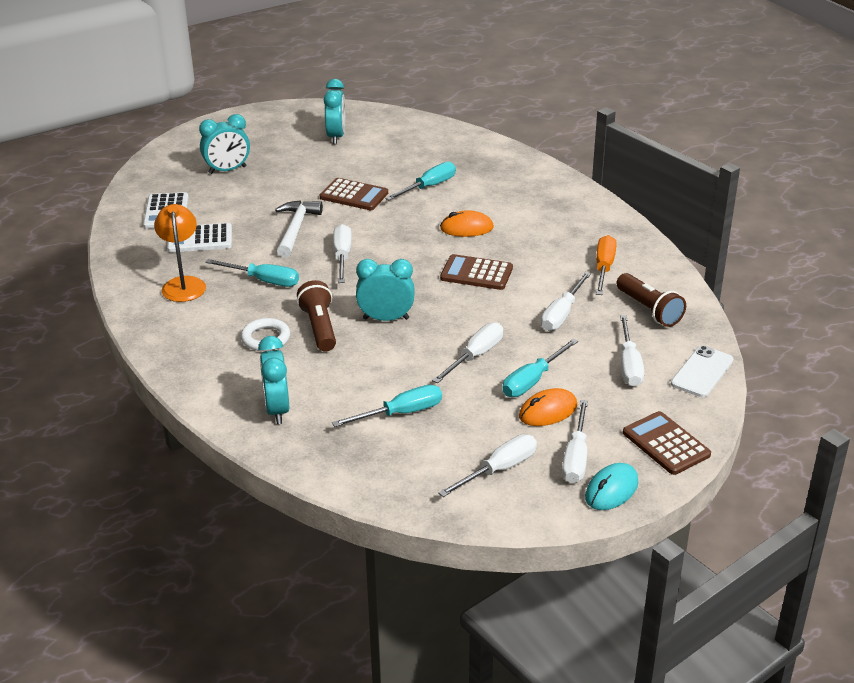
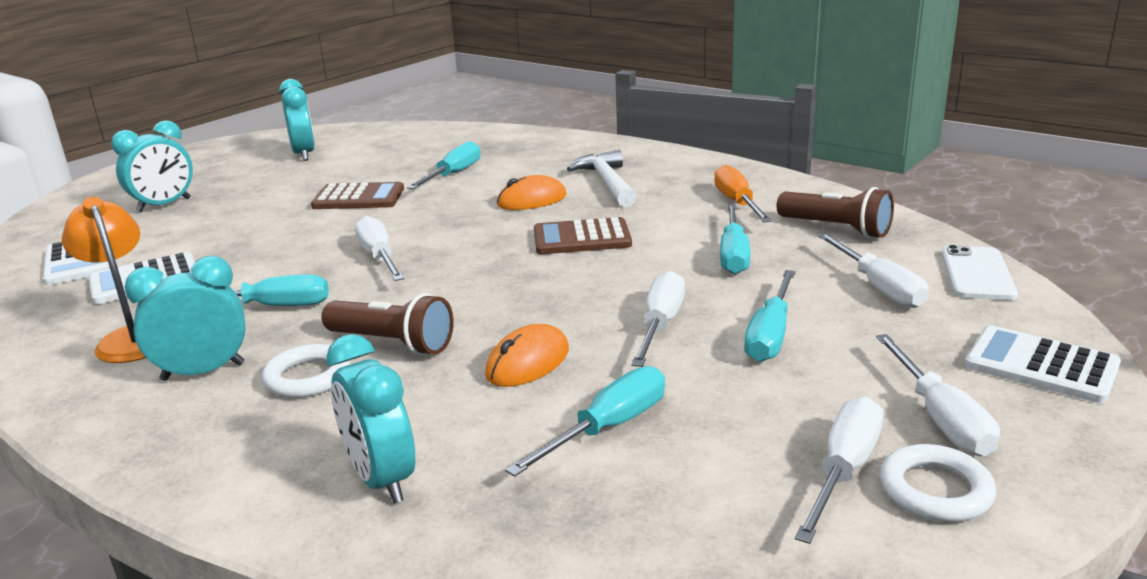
camera: 20 degrees left, 10 degrees down
(296, 229) = (293, 242): white hammer -> white hammer (607, 182)
(319, 327) = (392, 343): brown flashlight -> brown flashlight turned 150 degrees clockwise
(386, 318) = (491, 310): turquoise clock -> turquoise clock (203, 372)
(534, 492) = (935, 490): none -> white ring
(548, 411) = (832, 367): orange mouse -> orange mouse (528, 363)
(562, 314) = (733, 255): white screwdriver -> turquoise screwdriver
(611, 490) = (1047, 451): turquoise mouse -> none
(666, 444) = (1041, 365): brown calculator -> white calculator

